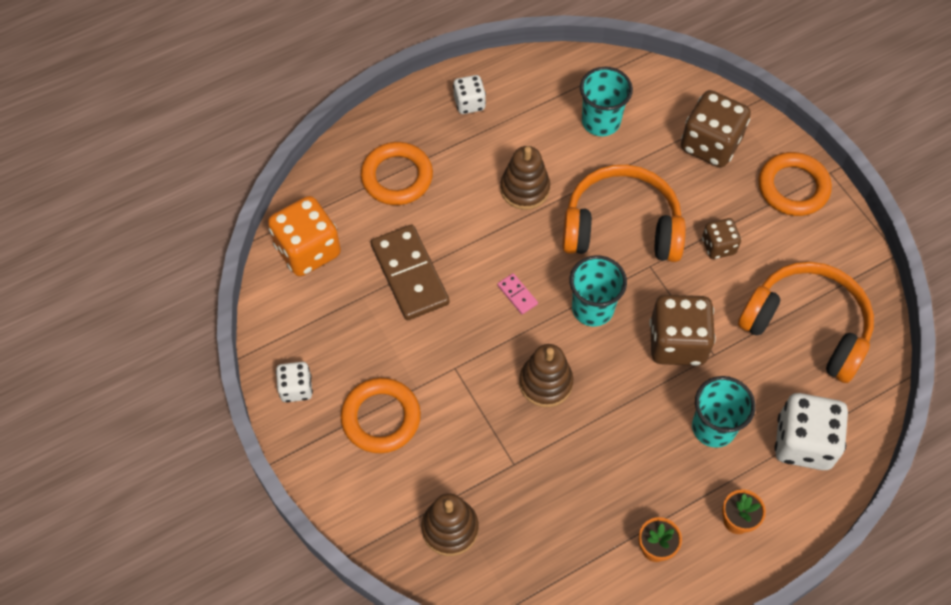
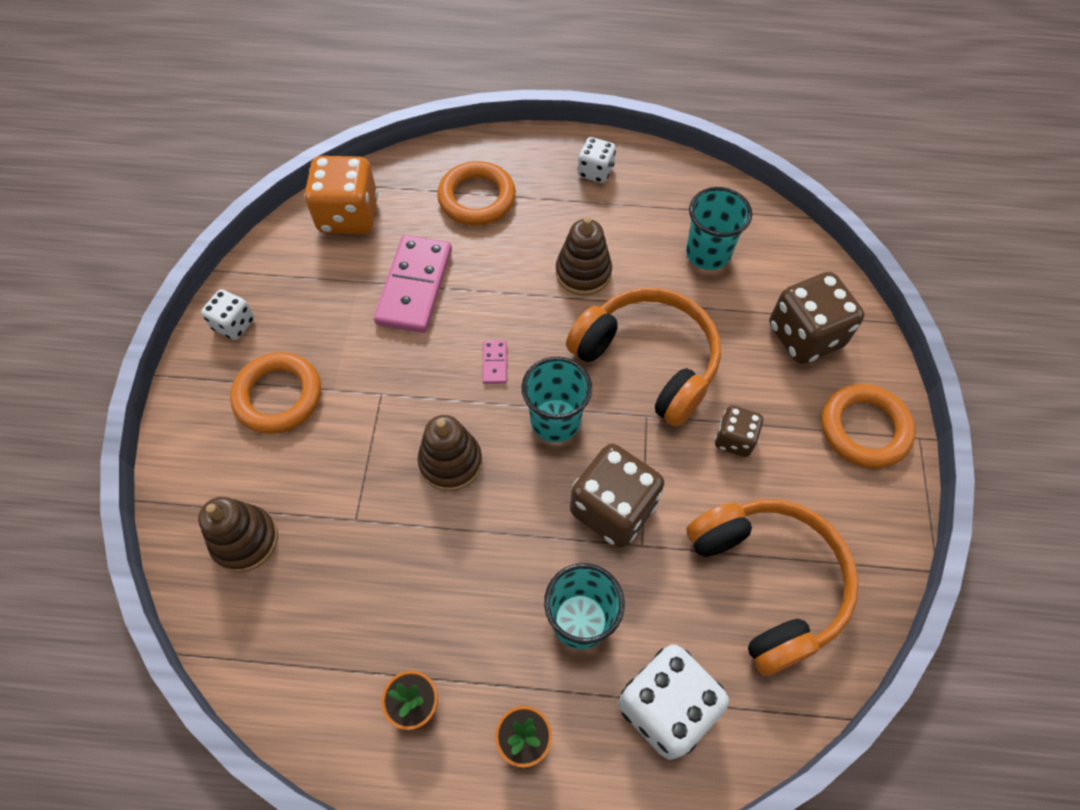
camera: 35 degrees right, 0 degrees up
(410, 274) = (415, 286): brown domino -> pink domino

